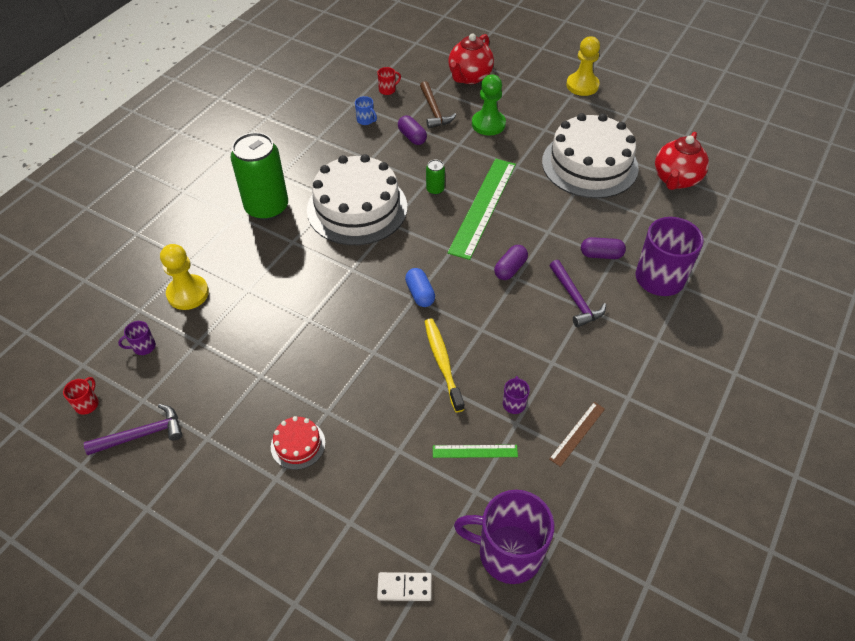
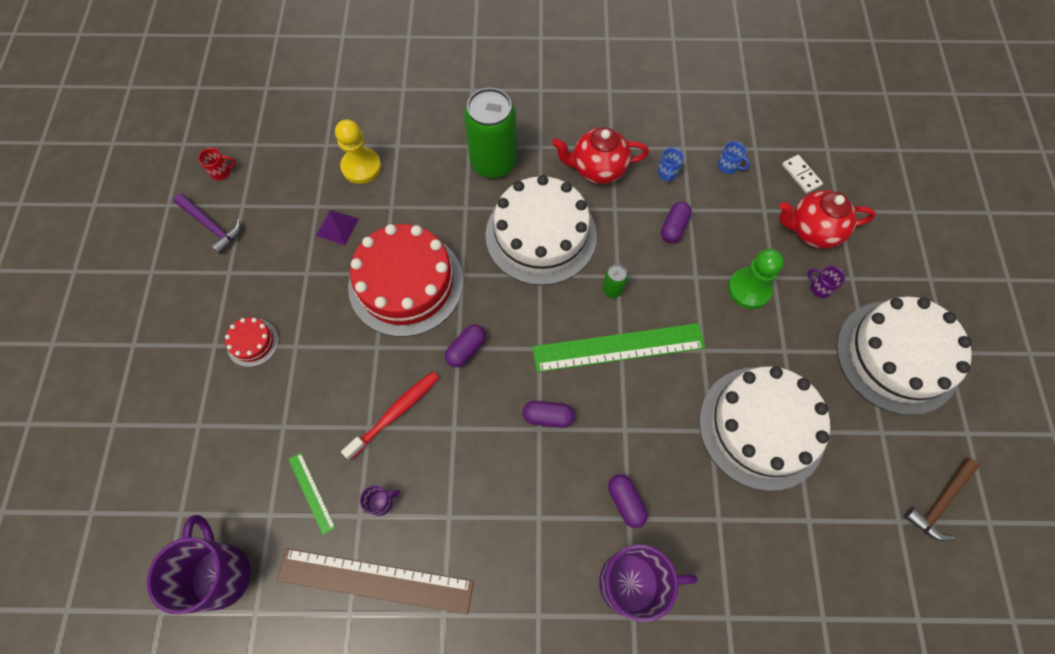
camera: 60 degrees right, 15 degrees up
(143, 347) = (292, 172): purple mug -> purple mug (820, 288)
(233, 334) = (337, 227): none -> purple pyramid
(330, 308) = (406, 283): none -> red cake
(387, 90) = (728, 166): red mug -> blue mug
(404, 587) = (156, 501): white domino -> white domino (801, 175)
(420, 294) = (466, 349): blue capsule -> purple capsule
(434, 111) = (729, 226): brown hammer -> brown hammer (940, 502)
(442, 363) = (395, 413): yellow toothbrush -> red toothbrush
(575, 299) = (545, 502): purple hammer -> none
(577, 433) = (375, 581): brown ruler -> brown ruler, size x2.15
(582, 85) = (897, 356): yellow pawn -> white cake
(675, 180) = (807, 539): red teapot -> red teapot (597, 169)

